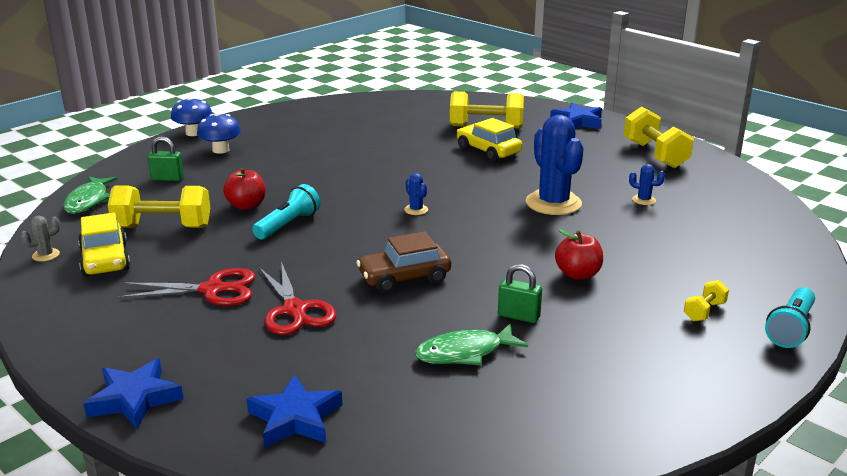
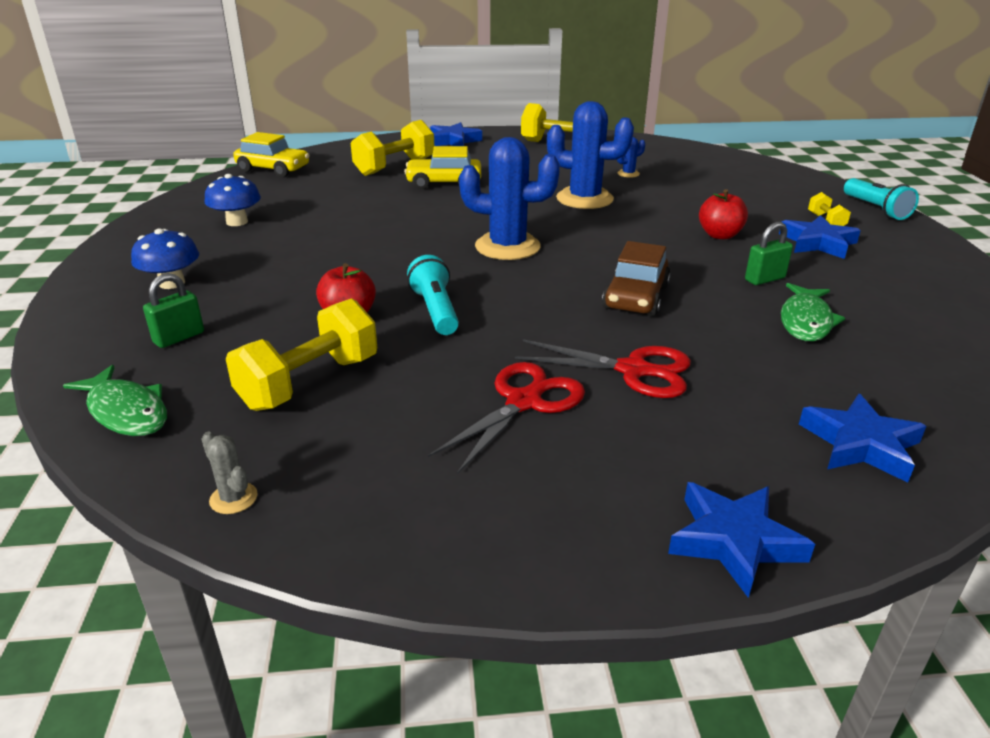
camera: 50 degrees left, 5 degrees up
(46, 255) = (233, 498): grey cactus -> grey cactus turned 45 degrees counterclockwise
(105, 260) = (331, 452): yellow car -> yellow car (273, 169)
(194, 133) = (86, 282): blue mushroom -> blue mushroom (237, 222)
(416, 210) = (507, 247): blue cactus -> blue cactus, size x2.37
(641, 320) = (817, 243): none -> blue star

